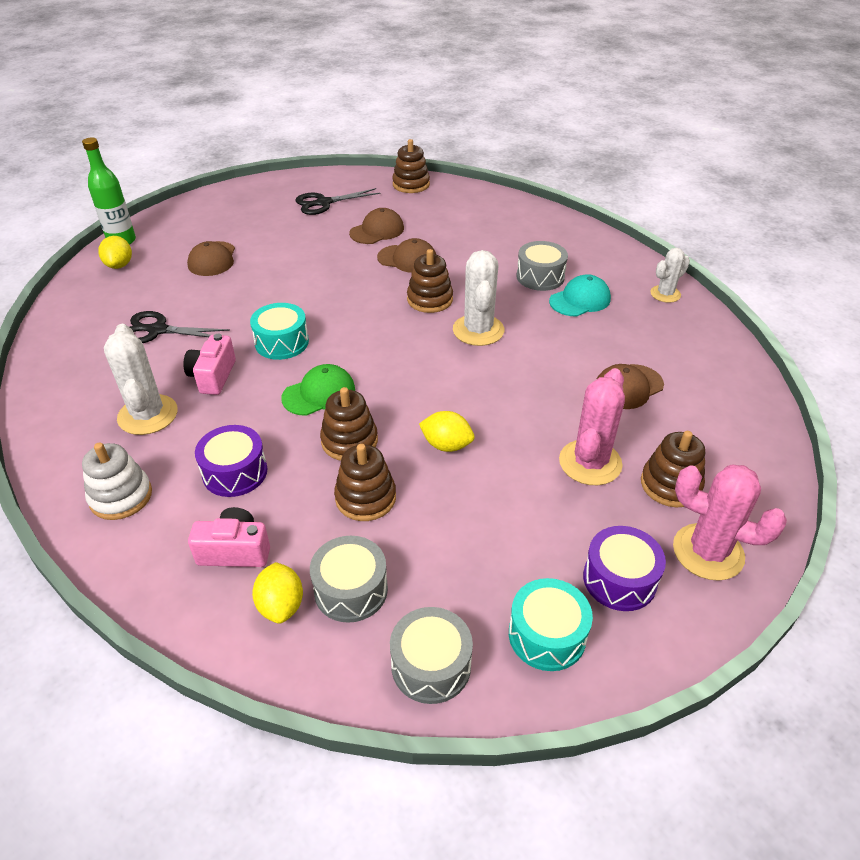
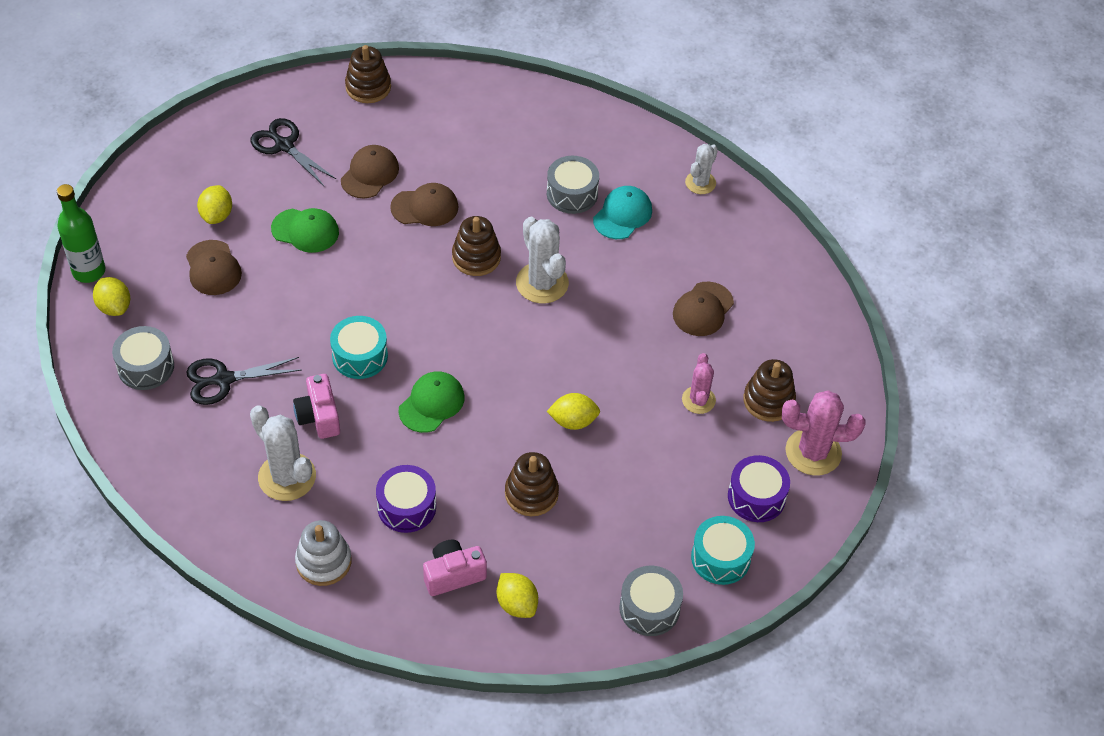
camera: 25 degrees left, 10 degrees up
(242, 230) = (217, 215): none -> yellow lemon
(301, 253) = (305, 230): none -> green cap
(324, 203) = (284, 146): black scissors -> black scissors turned 90 degrees clockwise
(349, 441) = (487, 444): brown stacking toy -> none
(351, 590) = (562, 574): grey drum -> grey drum (146, 367)
(590, 463) = (698, 400): pink cactus -> pink cactus, size x0.61

